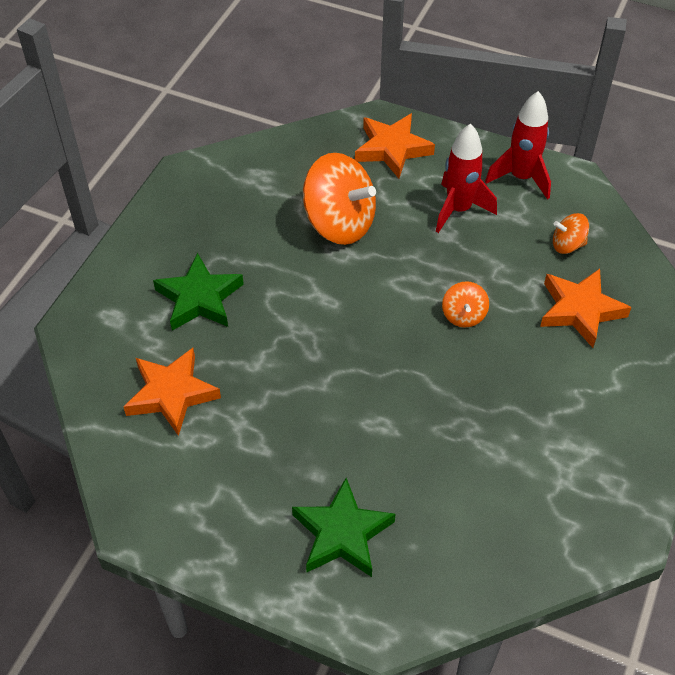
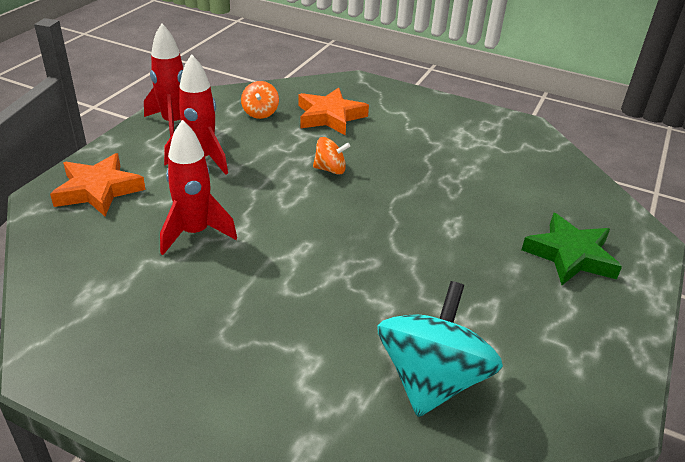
camera: 90 degrees left, 15 degrees down
(171, 394) = (431, 379): orange star -> turquoise spinning top
(199, 298) = (285, 353): green star -> none
(339, 223) = (195, 233): orange spinning top -> red rocket

